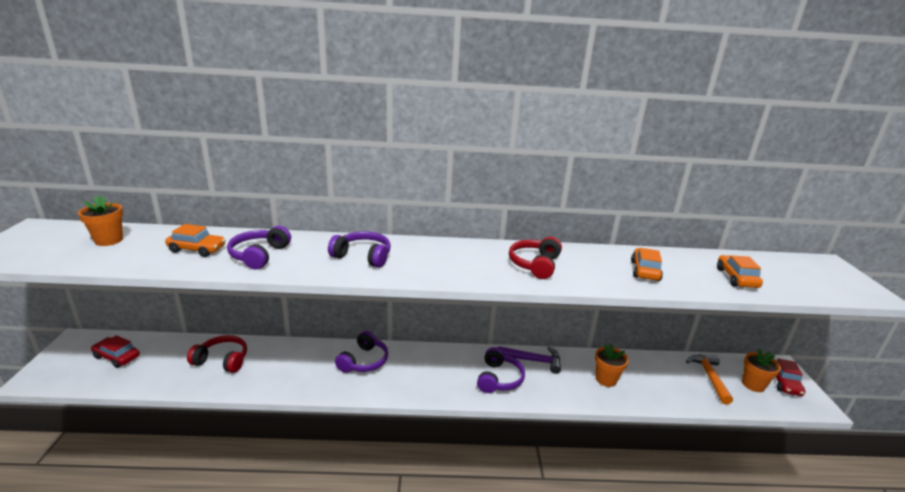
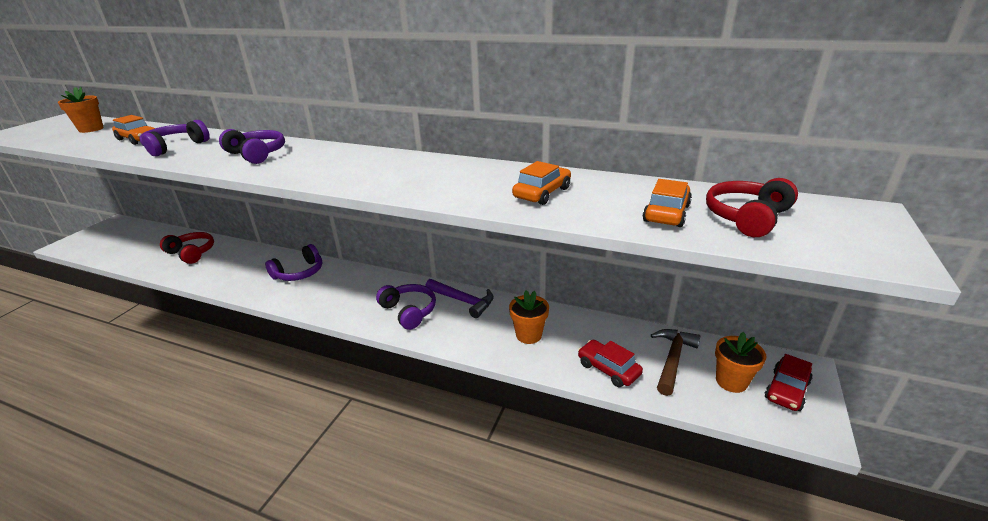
camera: 25 degrees right, 5 degrees up
(117, 357) = (126, 238): red car -> red car (608, 369)
(499, 379) = (409, 311): purple headphones -> purple headphones turned 75 degrees counterclockwise
(535, 264) = (415, 175): red headphones -> red headphones (746, 217)
(709, 377) = (672, 360): orange hammer -> brown hammer

